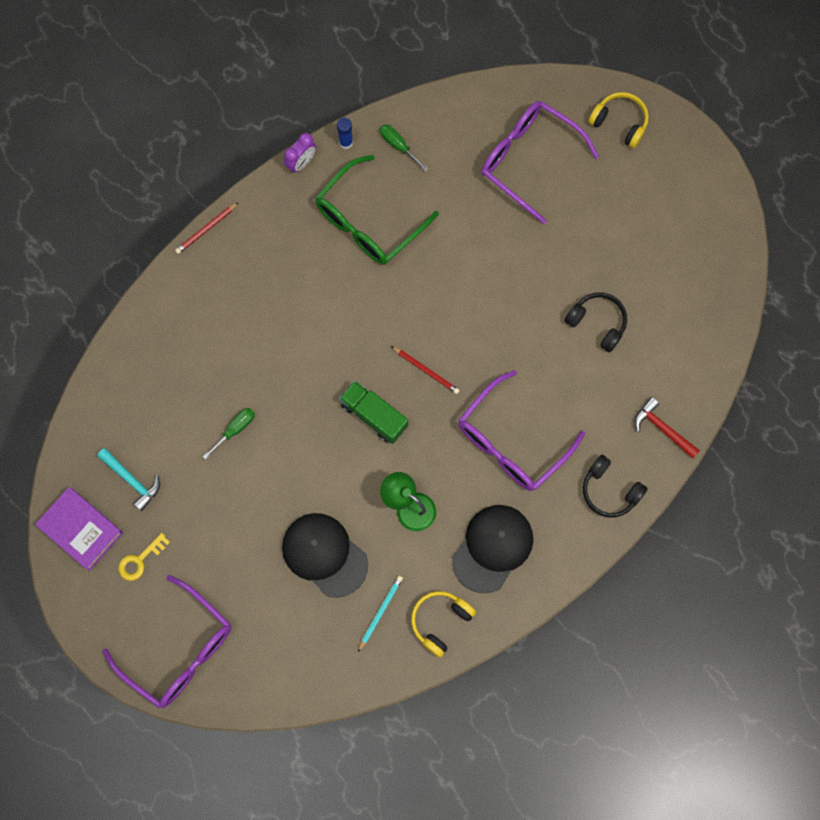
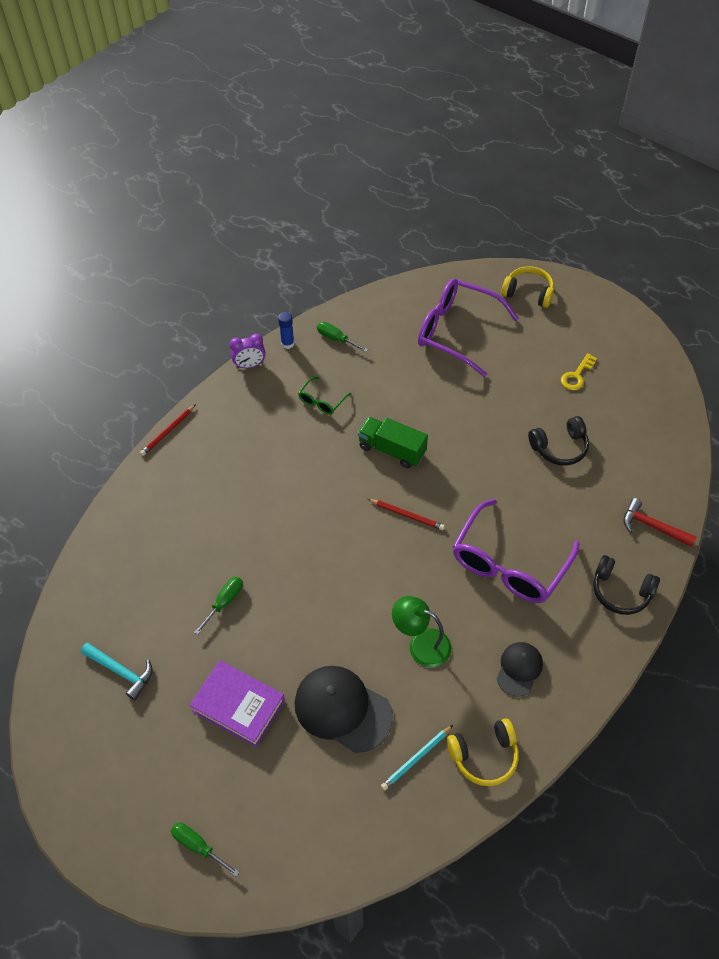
camera: 10 degrees left, 20 degrees down
(81, 529) = (70, 733): purple book -> purple book (238, 706)
(140, 560) = (140, 753): yellow key -> yellow key (577, 375)
(179, 650) = (198, 846): purple glasses -> green screwdriver
(301, 163) = (250, 365): purple clock -> purple clock turned 45 degrees clockwise
(368, 222) = (321, 401): green glasses -> green glasses, size x0.45
(374, 416) = (365, 564): green truck -> green truck (392, 450)
(380, 612) = (416, 758): turquoise pencil -> turquoise pencil turned 150 degrees counterclockwise
(440, 621) = (484, 756): yellow headphones -> yellow headphones turned 135 degrees counterclockwise
(492, 548) = (519, 669): black cap -> black cap, size x0.57
(597, 323) = (559, 447): black headphones -> black headphones turned 135 degrees clockwise

